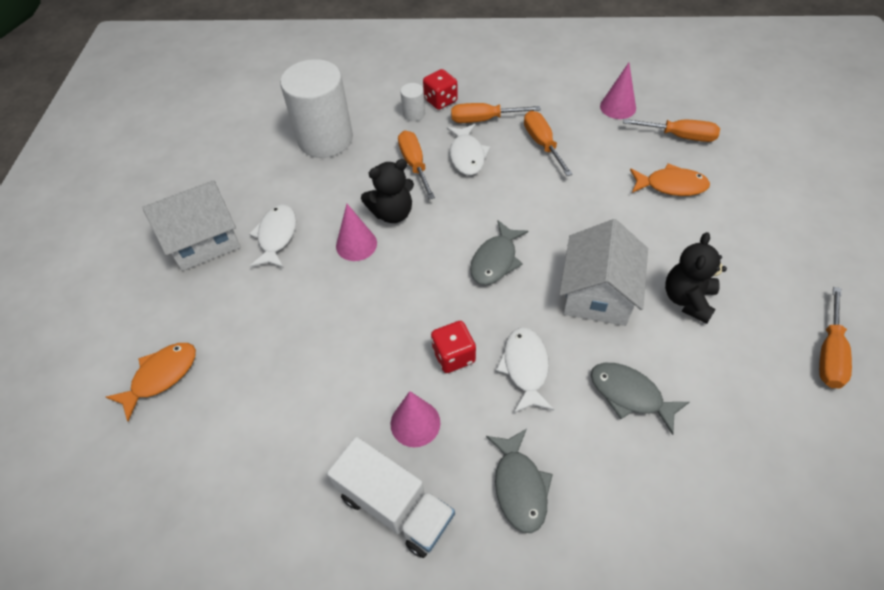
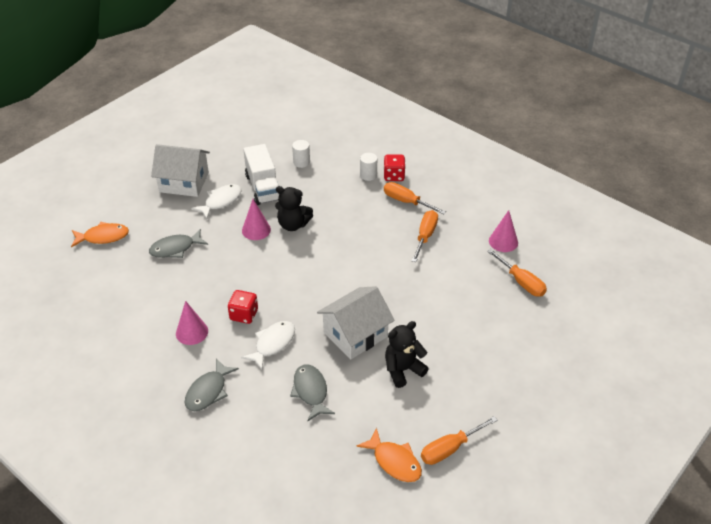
camera: 35 degrees right, 10 degrees down
(325, 139) = (301, 162): white cylinder -> white cylinder, size x0.41
(395, 506) = (145, 360): white truck -> white truck (263, 187)
(415, 165) = (335, 205): orange screwdriver -> none
(467, 155) = (371, 217): white fish -> none
(495, 260) = (320, 283): grey fish -> grey fish (175, 248)
(671, 185) = (476, 306): orange fish -> orange fish (394, 461)

